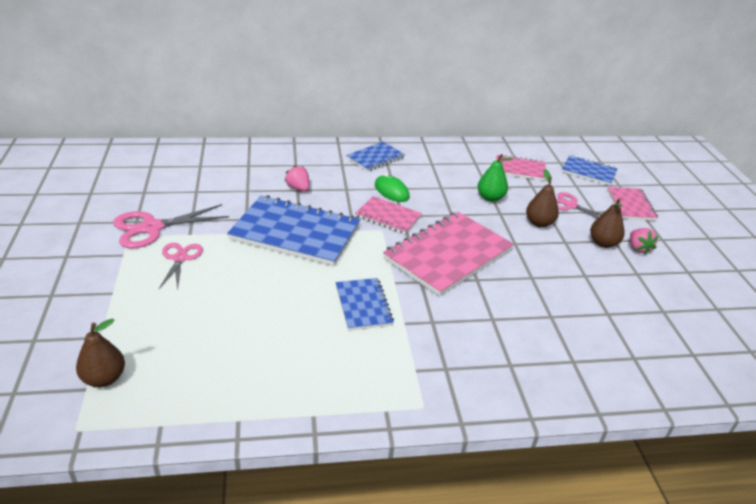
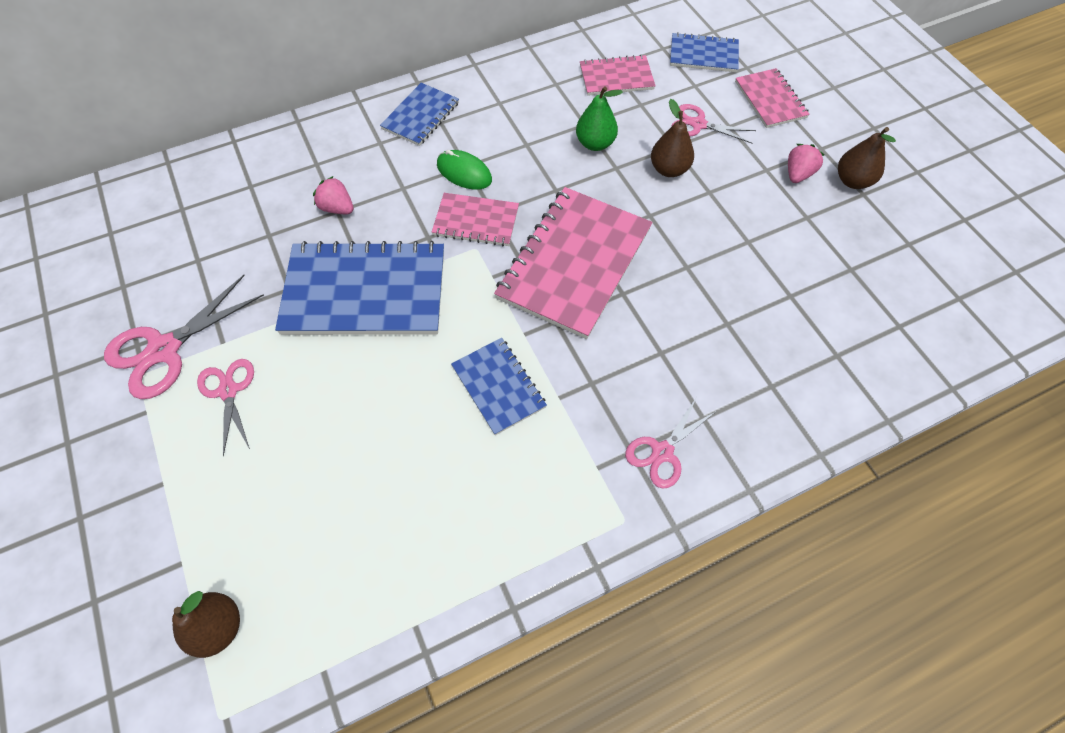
camera: 15 degrees left, 25 degrees up
(469, 375) = (662, 452): none -> pink scissors
(603, 243) = (754, 179): brown pear -> brown pear (852, 181)
(638, 248) = (798, 174): pink strawberry -> pink strawberry turned 120 degrees counterclockwise

